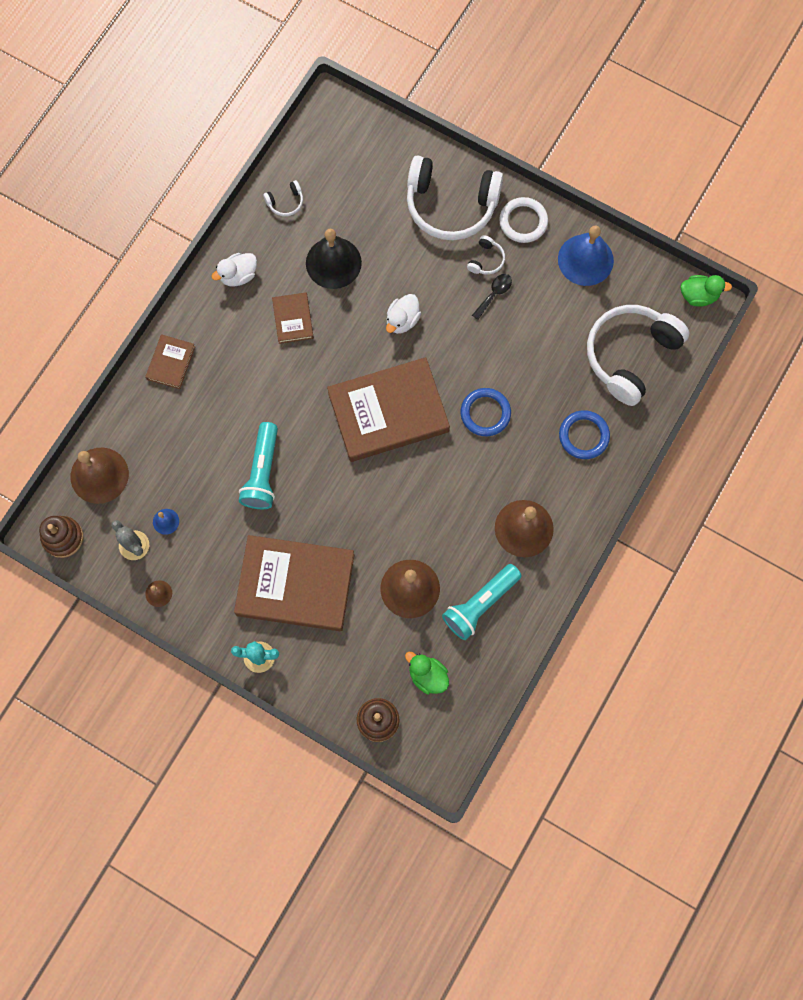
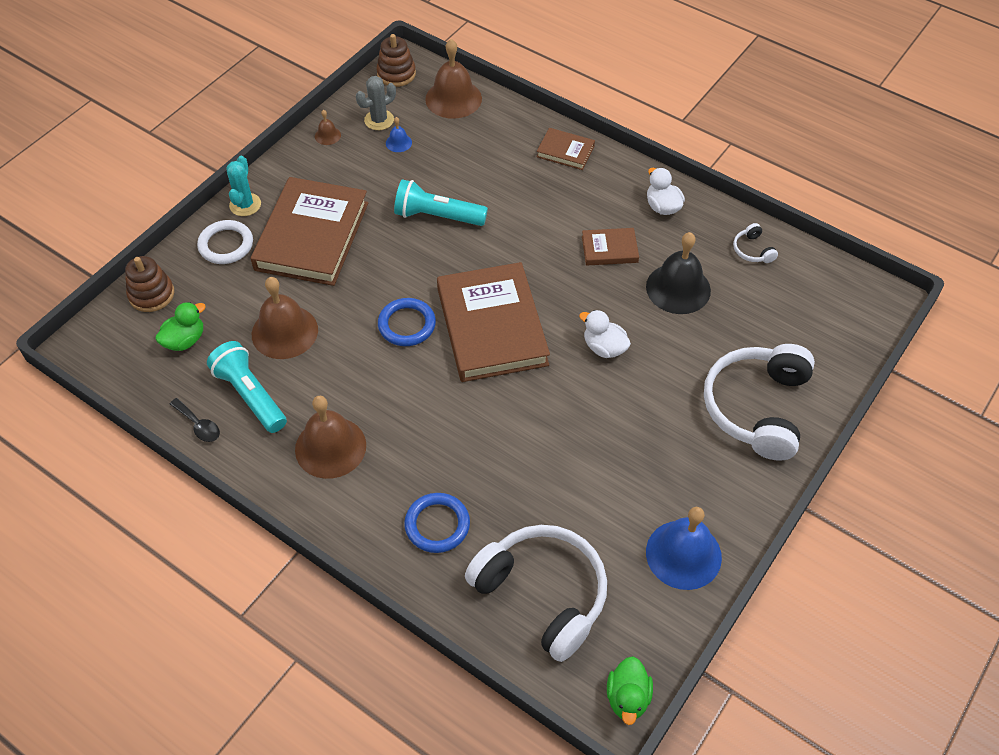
camera: 95 degrees right, 20 degrees down
(485, 413) = (480, 420): blue ring -> blue ring (407, 324)
(486, 260) = (682, 439): white headphones -> none
(494, 294) = (635, 444): black spoon -> black spoon (199, 425)
(523, 222) = (737, 485): white ring -> white ring (226, 245)

